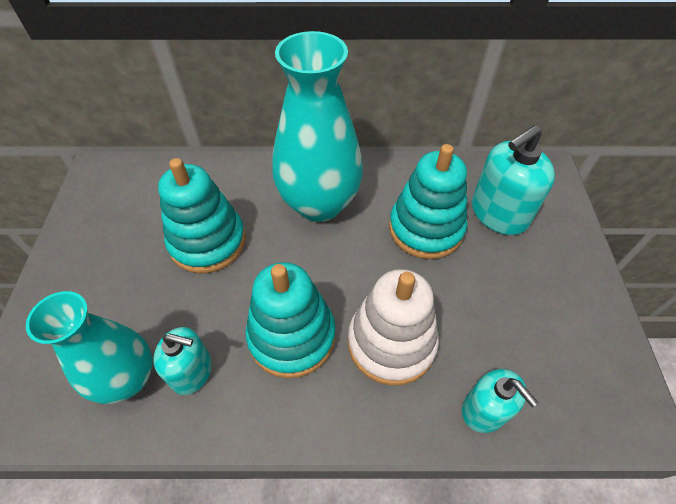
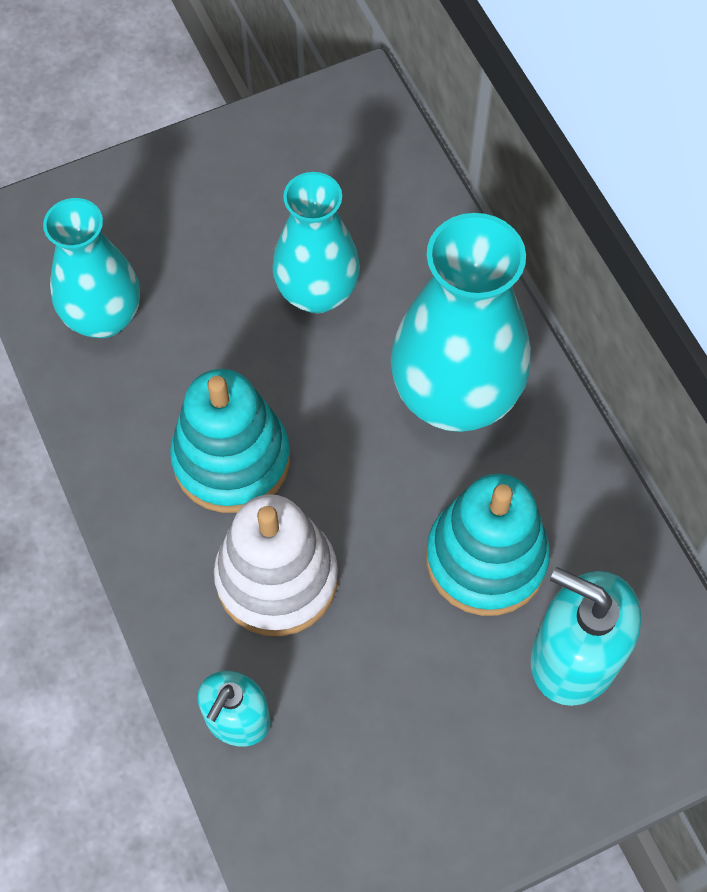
camera: 65 degrees right, 10 degrees up
(192, 371) = (140, 376): turquoise soap dispenser -> none
(208, 242) = (317, 293): turquoise stacking toy -> turquoise vase

